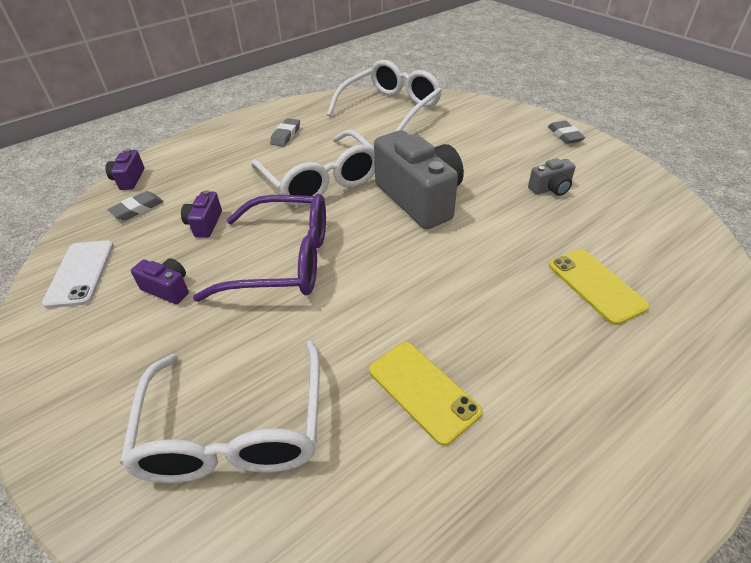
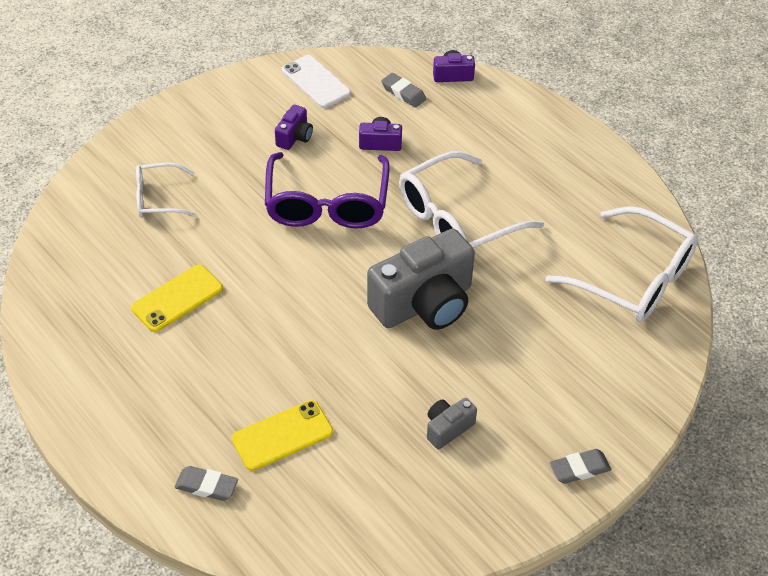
camera: 85 degrees right, 5 degrees up
(80, 273) = (316, 82): white phone -> white phone turned 60 degrees clockwise
(235, 429) = (158, 198): white glasses -> white glasses, size x0.55
(286, 135) = (551, 181): grey eraser -> grey eraser (206, 486)
(551, 188) = (448, 428): grey camera -> grey camera turned 75 degrees clockwise

